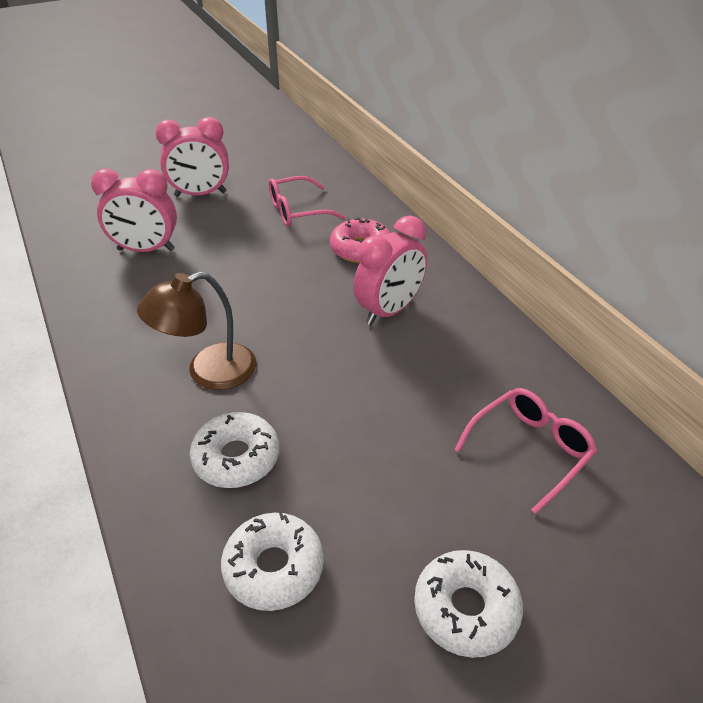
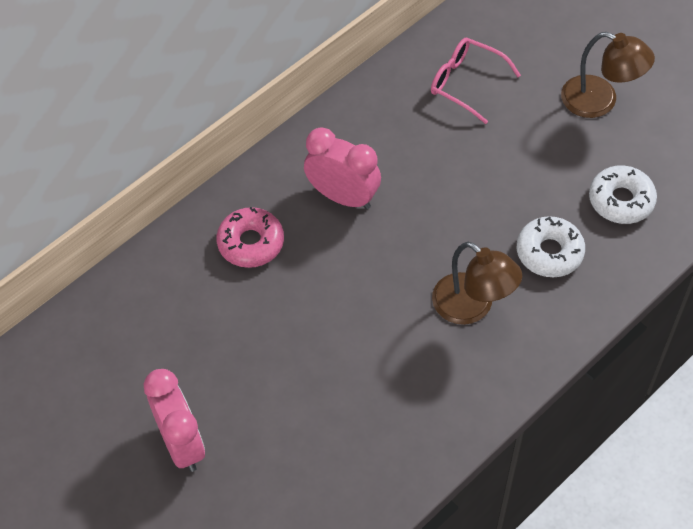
camera: 105 degrees left, 15 degrees up
(146, 250) = (315, 447): pink clock -> none
(298, 211) = (192, 323): pink glasses -> none
(466, 609) = (600, 101): white donut -> brown lamp

